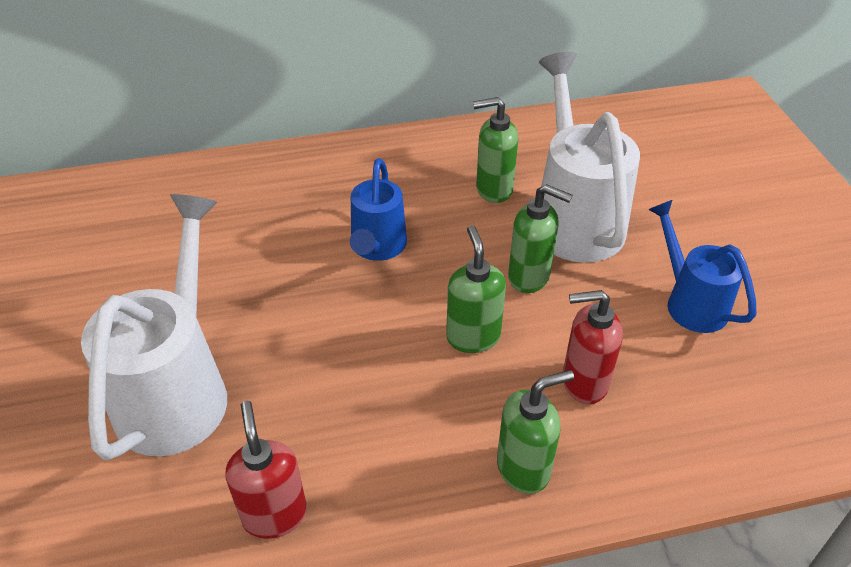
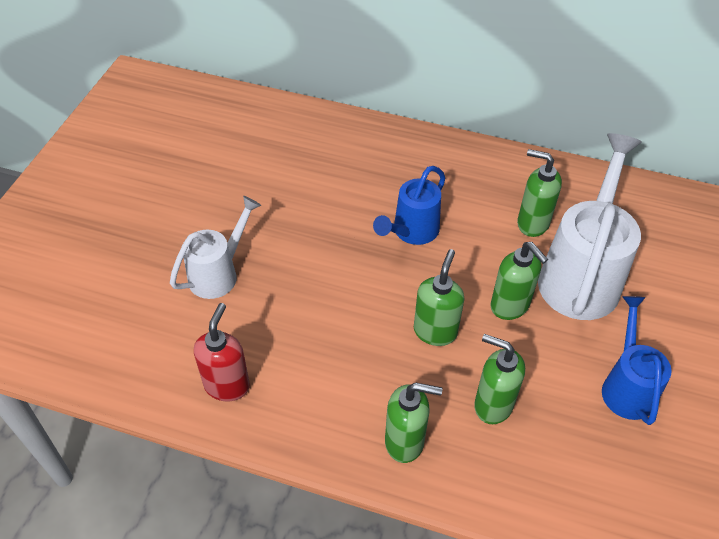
camera: 30 degrees right, 5 degrees up
(177, 390) = (218, 274): white watering can -> white watering can, size x0.59
(583, 382) = (492, 405): red soap dispenser -> green soap dispenser

